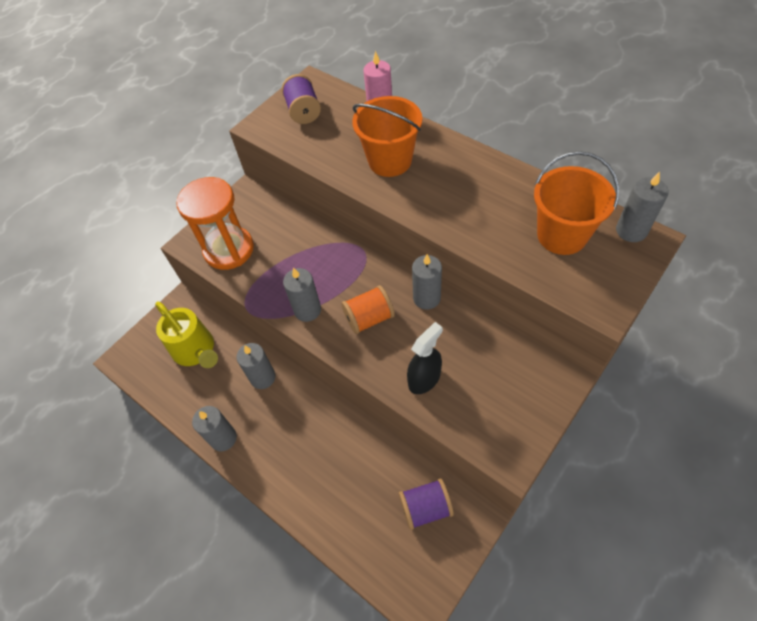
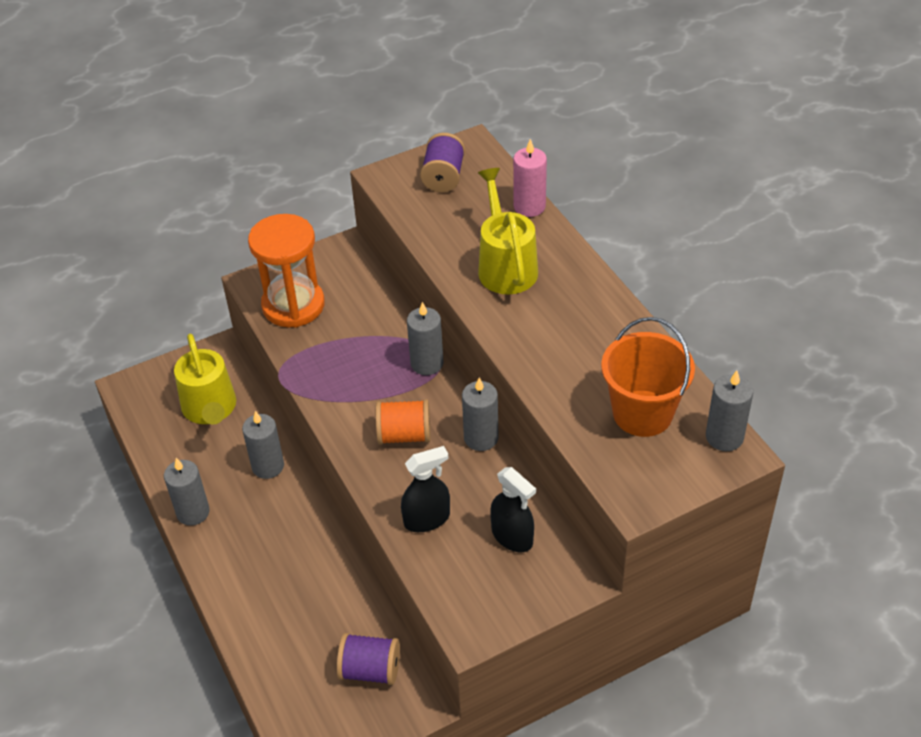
camera: 20 degrees right, 10 degrees down
(307, 310) = (342, 401): grey candle -> grey candle (427, 363)
(390, 161) = (505, 266): orange bucket -> yellow watering can
(495, 366) = (512, 536): none -> black spray bottle

